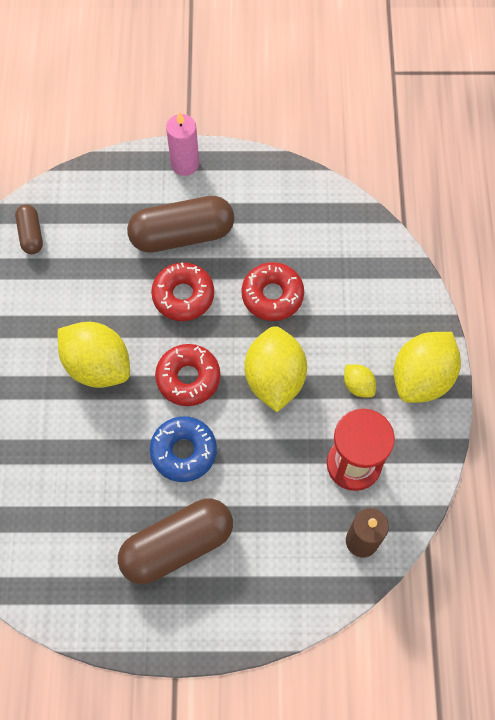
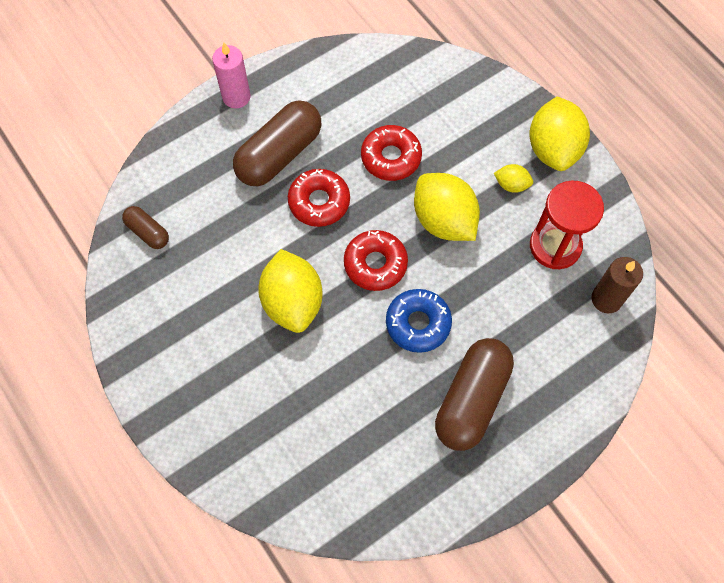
camera: 35 degrees left, 0 degrees up
(98, 365) = (293, 302): yellow lemon -> yellow lemon turned 75 degrees clockwise

